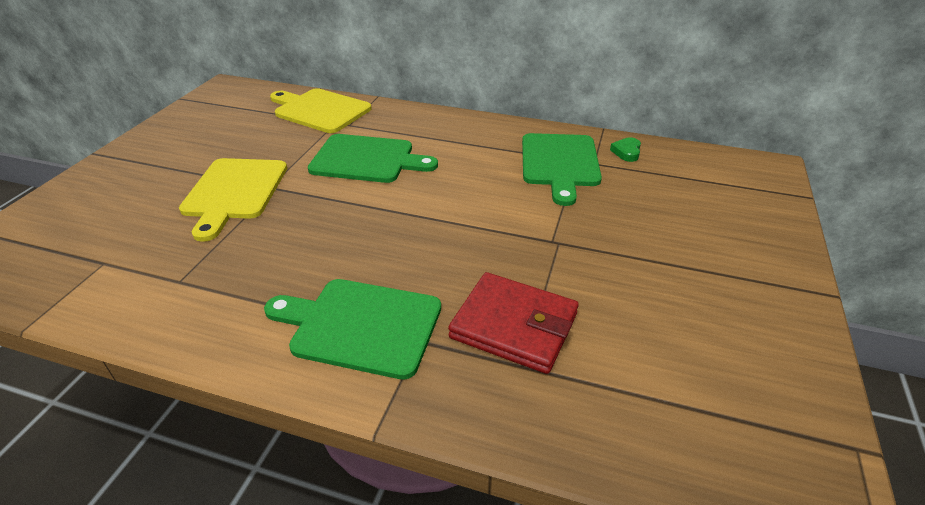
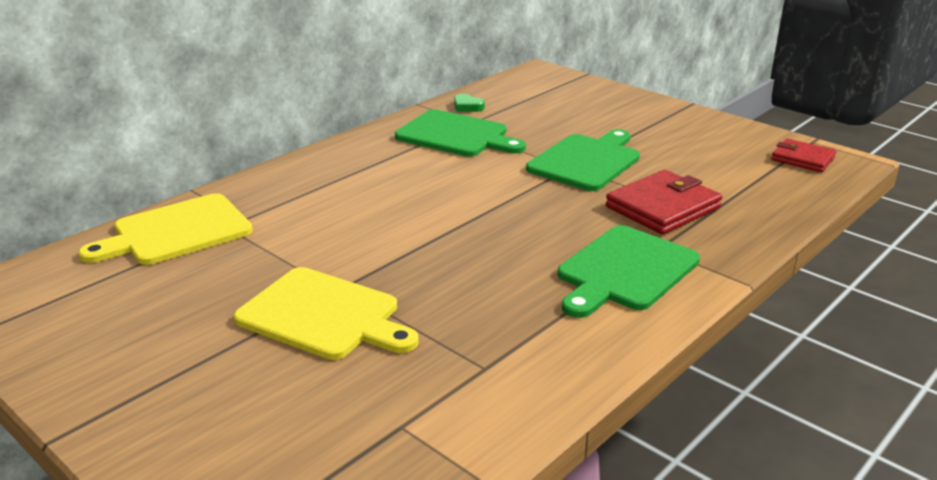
camera: 65 degrees left, 10 degrees down
(367, 159) = (342, 222): green cutting board -> green cutting board (586, 161)
(777, 443) = (802, 159): none -> red wallet

